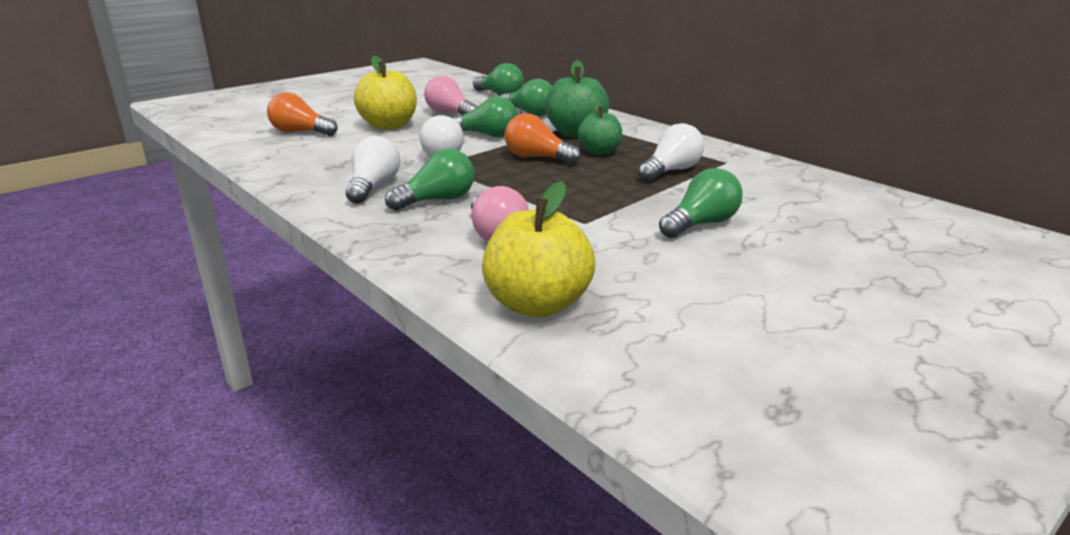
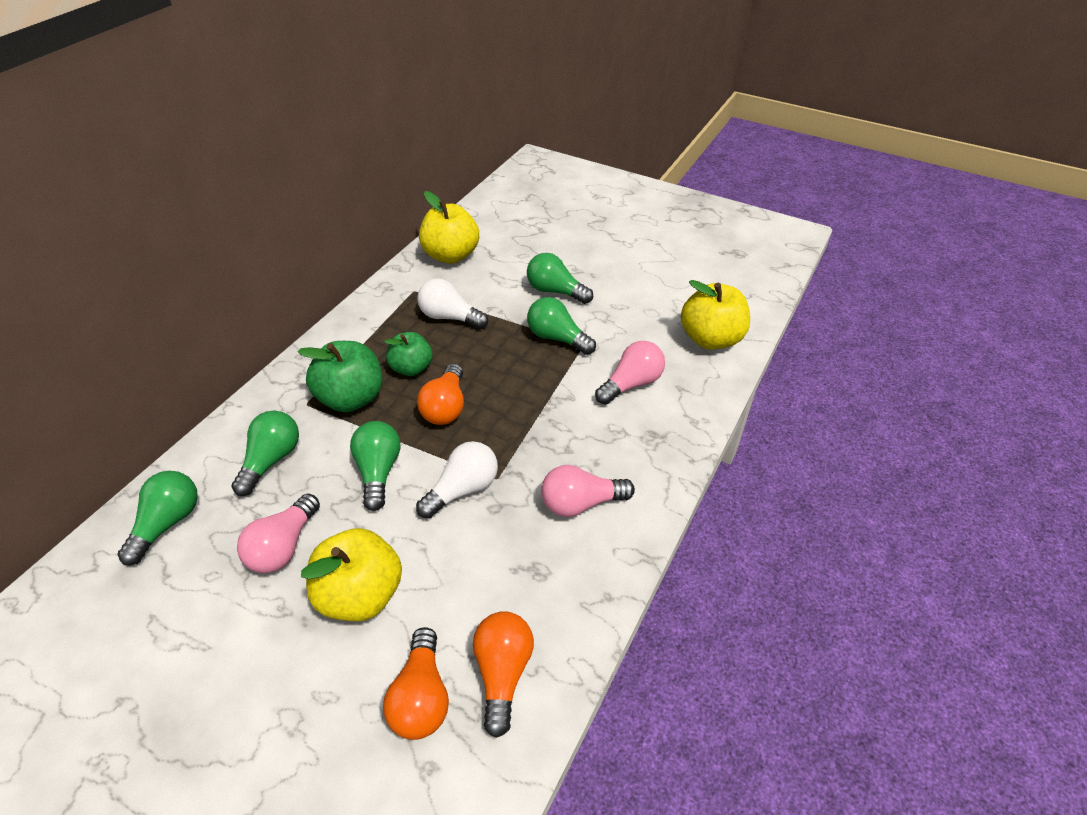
camera: 110 degrees left, 20 degrees up
(281, 149) = (503, 672): none -> orange light bulb
(373, 187) = (580, 503): white light bulb -> pink light bulb
(437, 200) = (587, 441): green light bulb -> green light bulb (557, 338)
(796, 182) = (451, 255): none -> yellow apple

